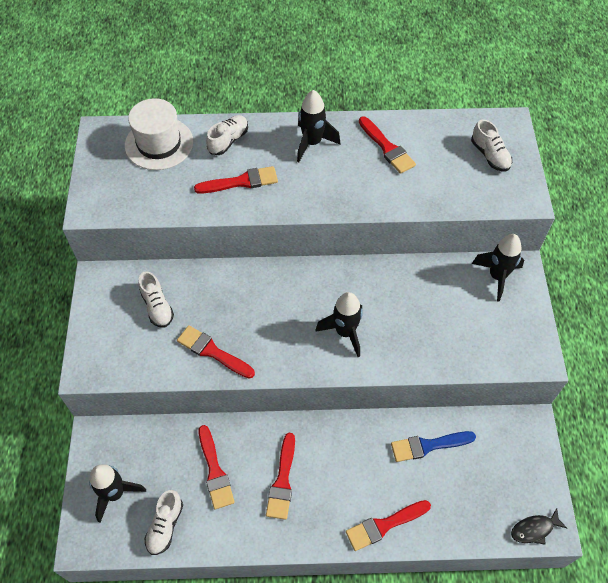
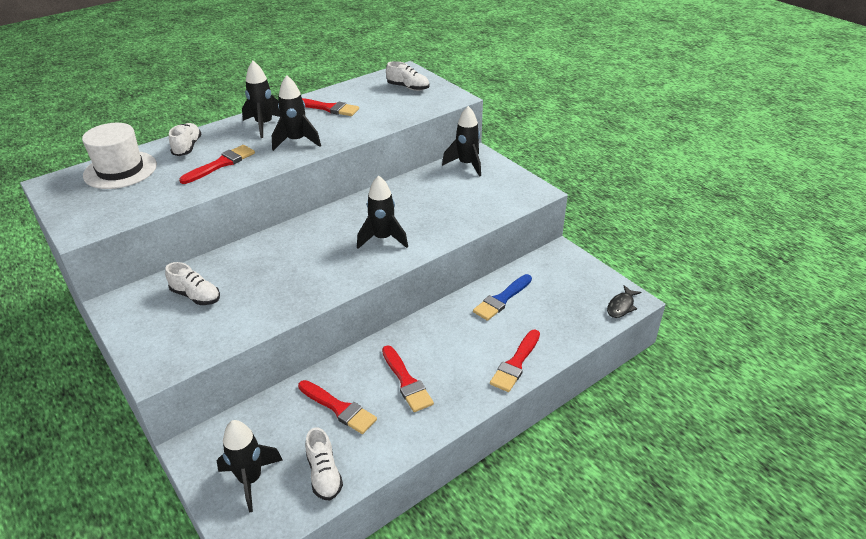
camera: 35 degrees left, 20 degrees down
(212, 352) = (277, 300): red brush -> none
(324, 185) = (296, 141): none -> black rocket

